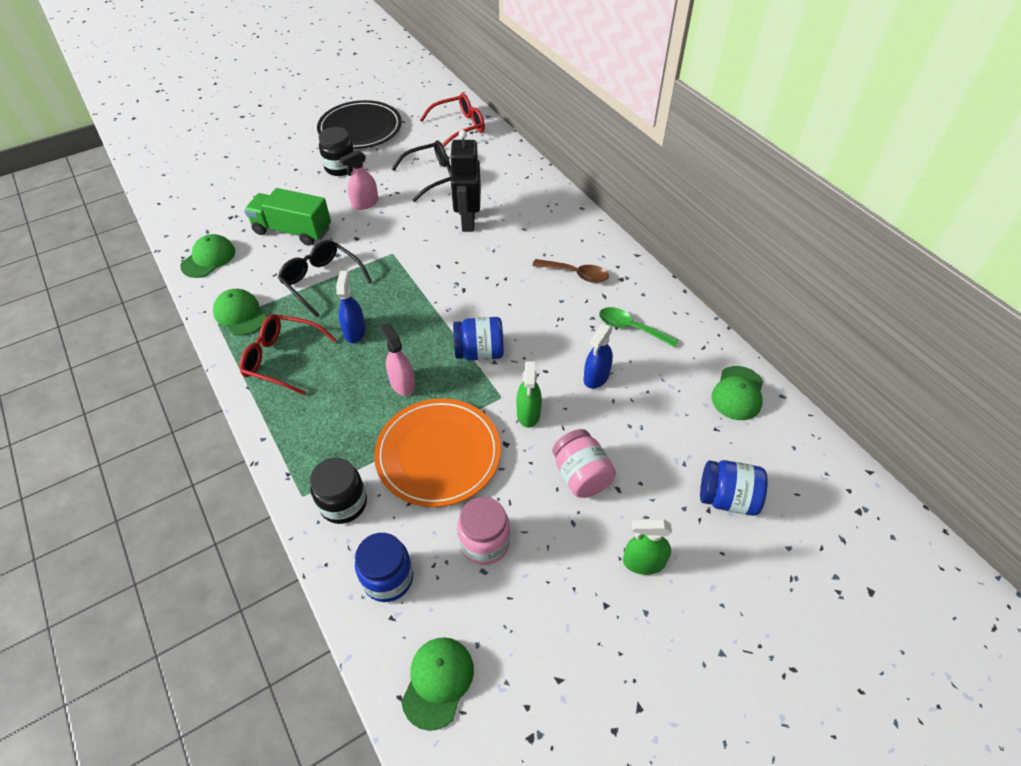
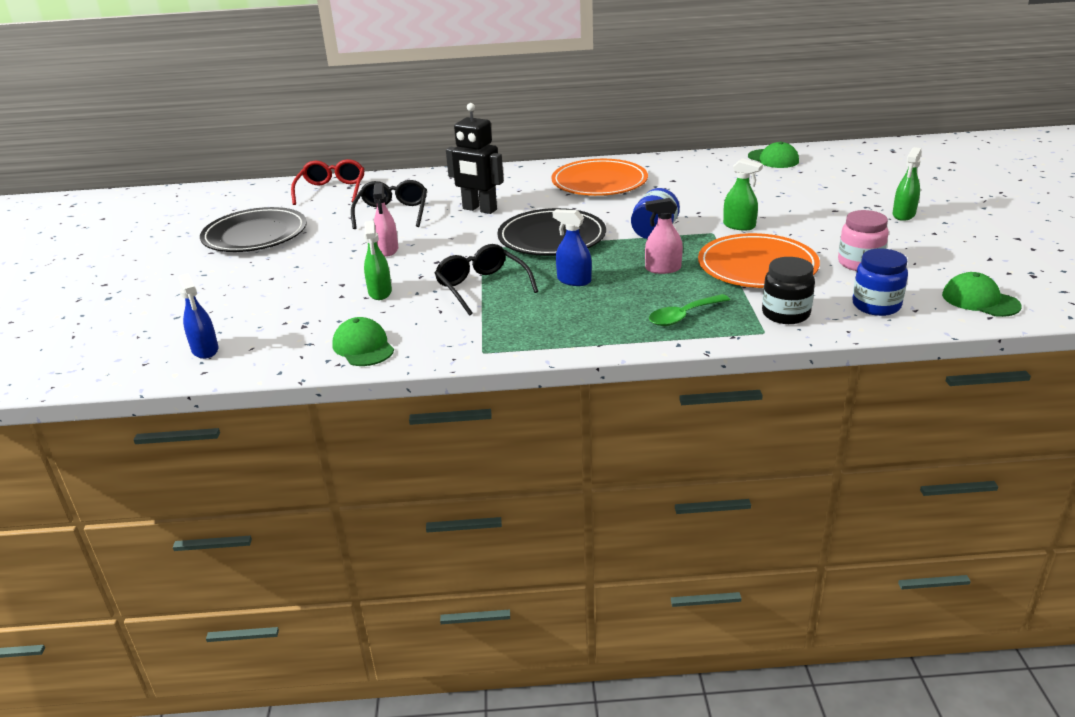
camera: 60 degrees left, 20 degrees down
(240, 314) = (483, 337): green cap -> none
(282, 359) = (576, 321): red glasses -> none
(292, 231) = (380, 292): green truck -> green spray bottle
(322, 281) = (482, 287): black glasses -> black glasses turned 75 degrees clockwise
(340, 167) = (308, 254): black jar -> none
(433, 287) = (552, 237): none -> black plate
(576, 274) = (599, 182): brown spoon -> orange plate
(581, 475) = (815, 219): pink jar -> none
(596, 377) = (720, 196): blue spray bottle -> blue spray bottle (205, 350)
(631, 328) = (680, 176): green spoon -> green spoon (683, 316)
(727, 498) = (863, 181): blue jar -> none

